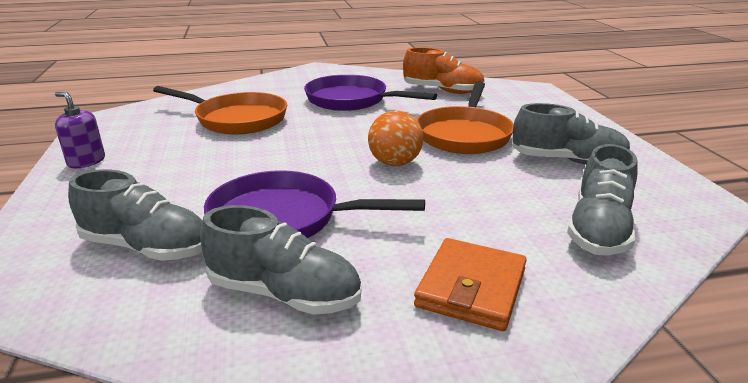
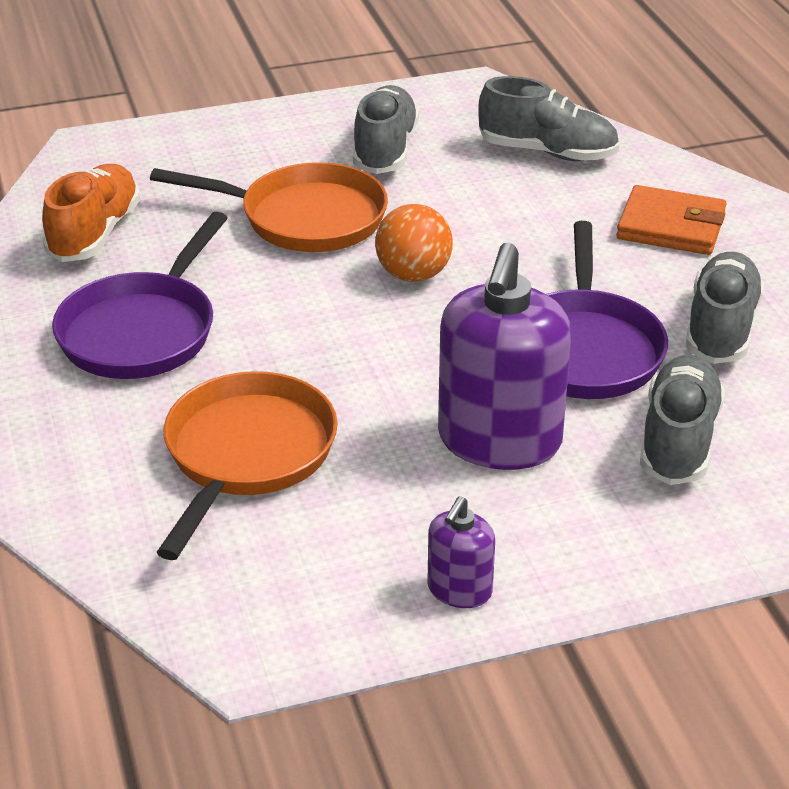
camera: 95 degrees left, 10 degrees up
(200, 180) = (499, 441): none -> purple soap dispenser

